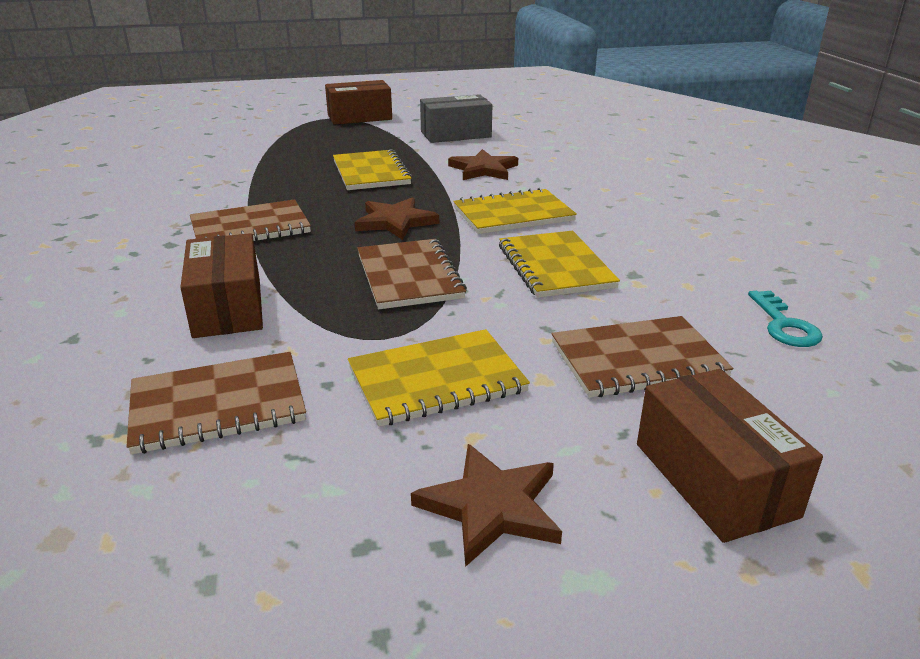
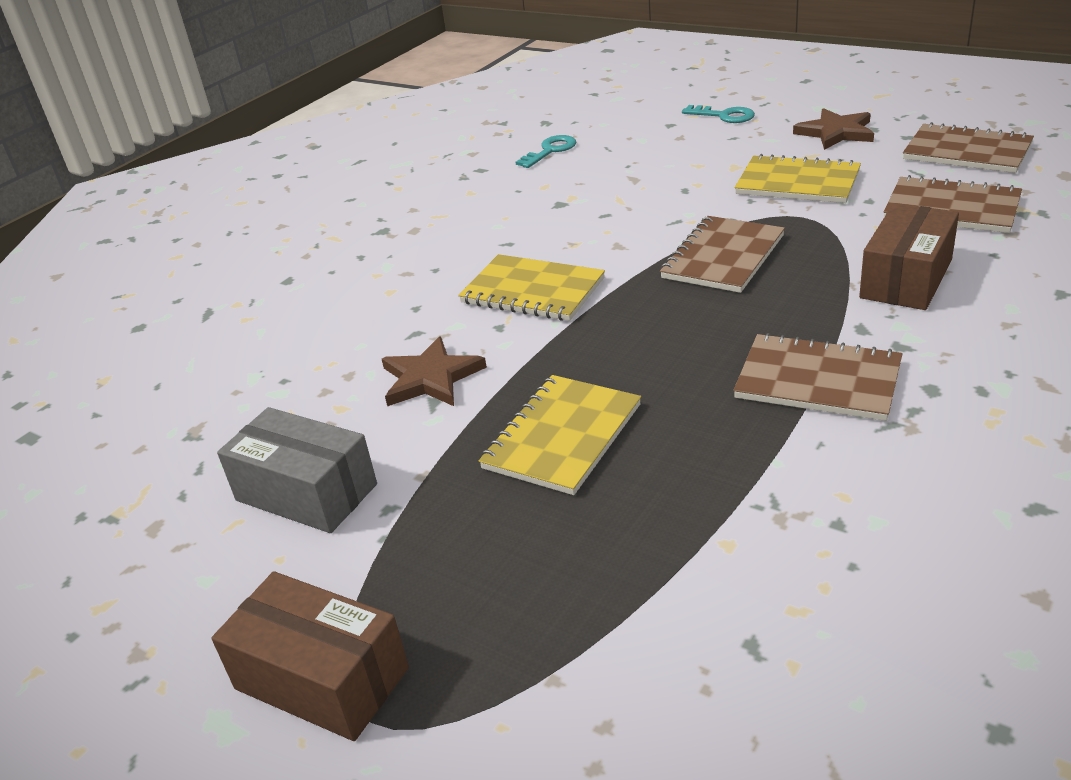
camera: 130 degrees left, 5 degrees up
(395, 222) = (653, 326): brown star -> none
(555, 267) = (600, 227): yellow notebook -> none
(637, 360) = (666, 160): brown notebook -> brown notebook (967, 152)
(714, 479) = (724, 116): brown box -> turquoise key

